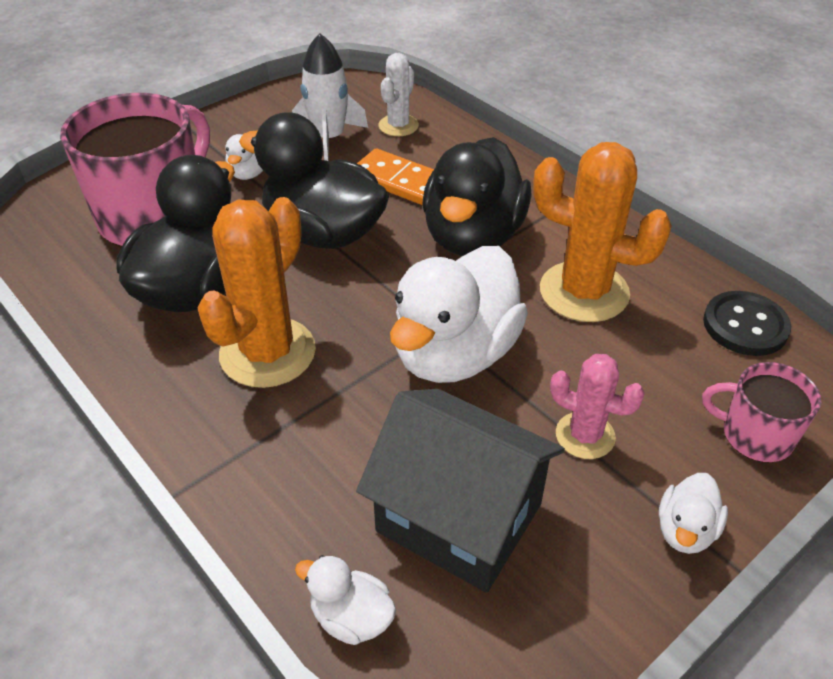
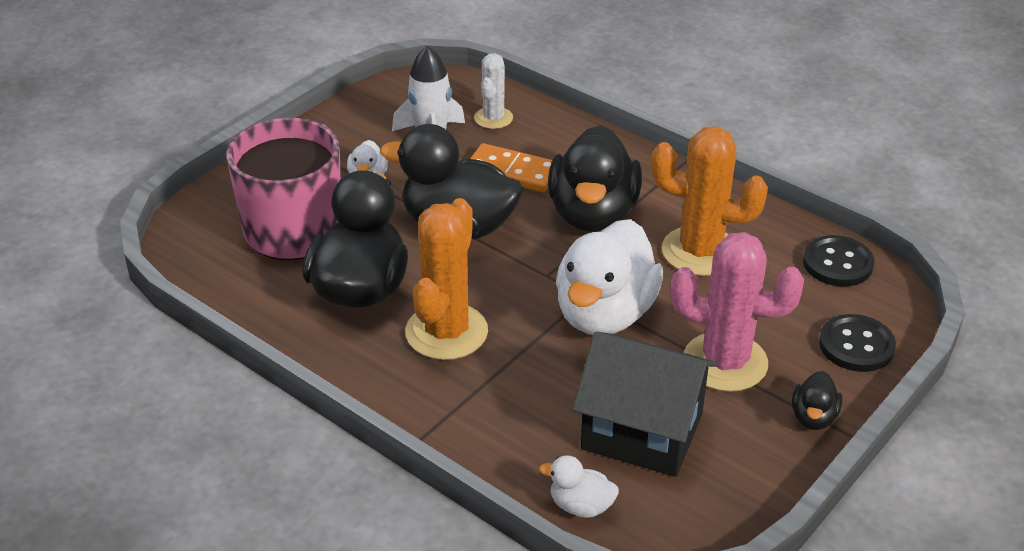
camera: 10 degrees left, 5 degrees down
(585, 435) = (725, 362): pink cactus -> pink cactus, size x1.77
(685, 530) = (813, 417): white duck -> black duck
(755, 435) = (856, 345): pink mug -> black button

